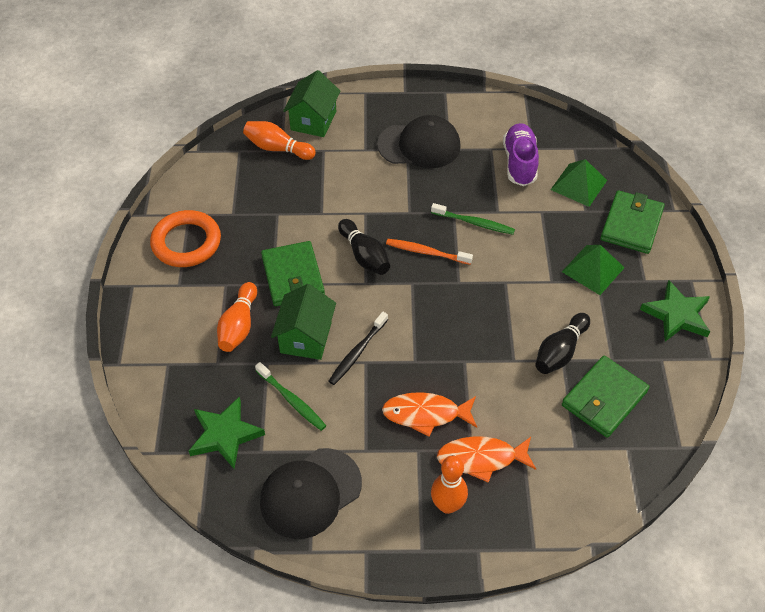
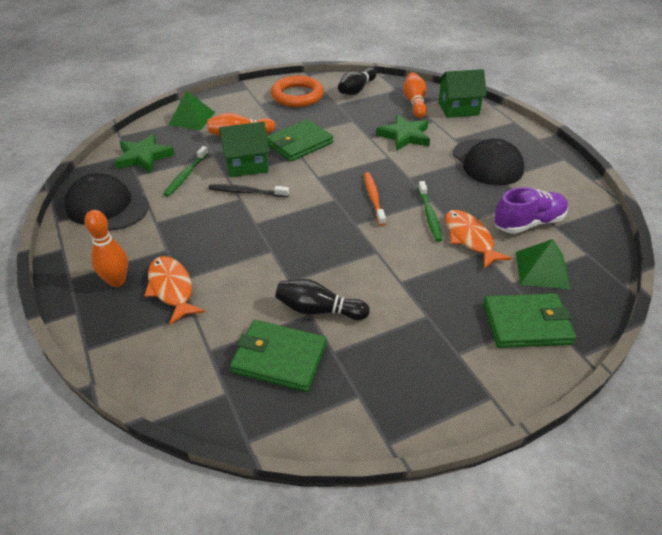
camera: 65 degrees right, 10 degrees down
(364, 255) = (344, 169): black bowling pin -> black bowling pin (356, 90)
(425, 414) = (204, 244): orange fish -> orange fish (470, 239)
(593, 269) = (439, 308): green pyramid -> green pyramid (192, 118)
(677, 315) = (430, 395): green star -> green star (404, 136)

